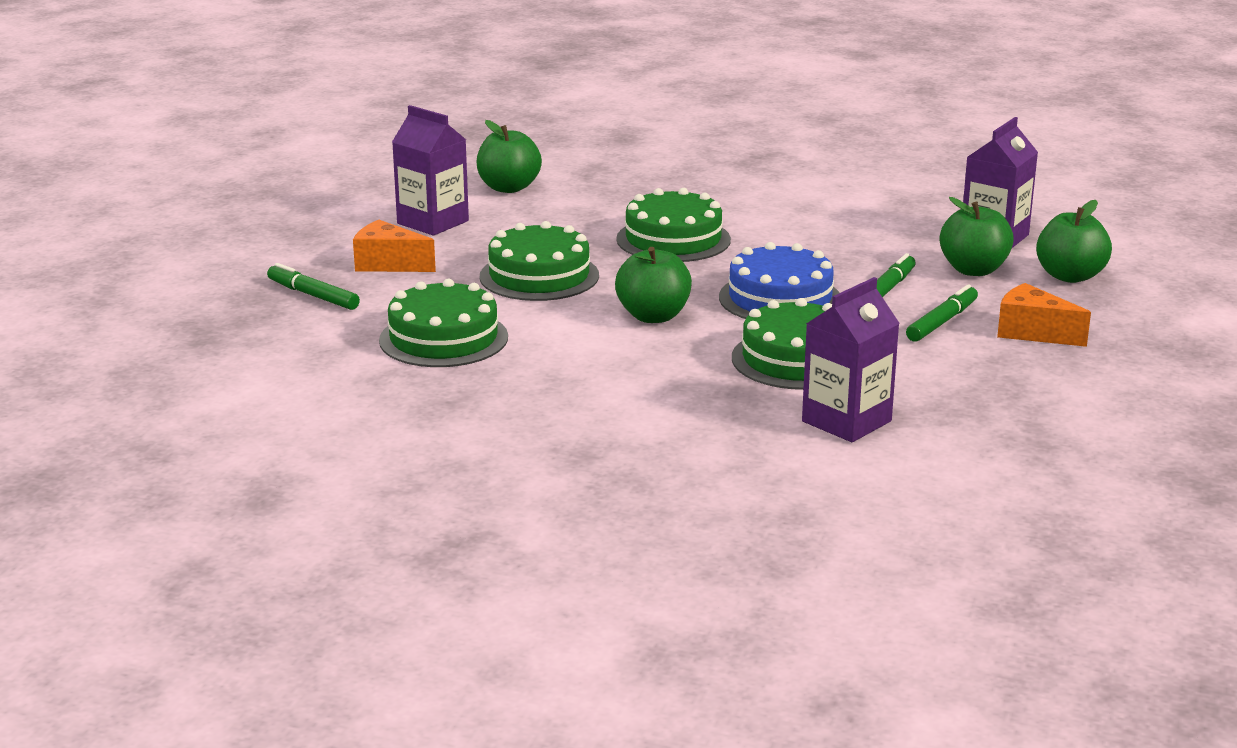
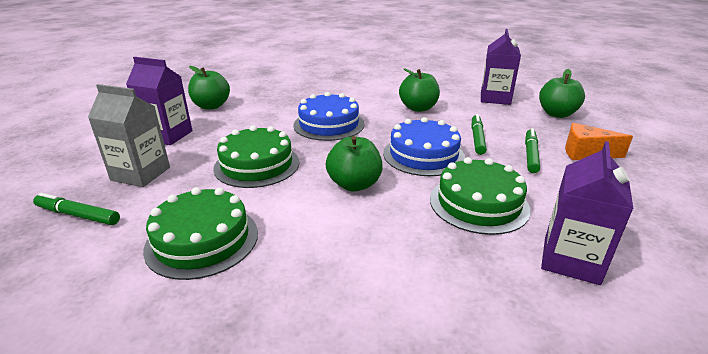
camera: 20 degrees left, 5 degrees up
(388, 264) = (141, 174): orange cheese -> grey carton
(673, 239) = (329, 124): green cake -> blue cake
(973, 270) = (507, 118): green apple -> green apple (418, 108)

